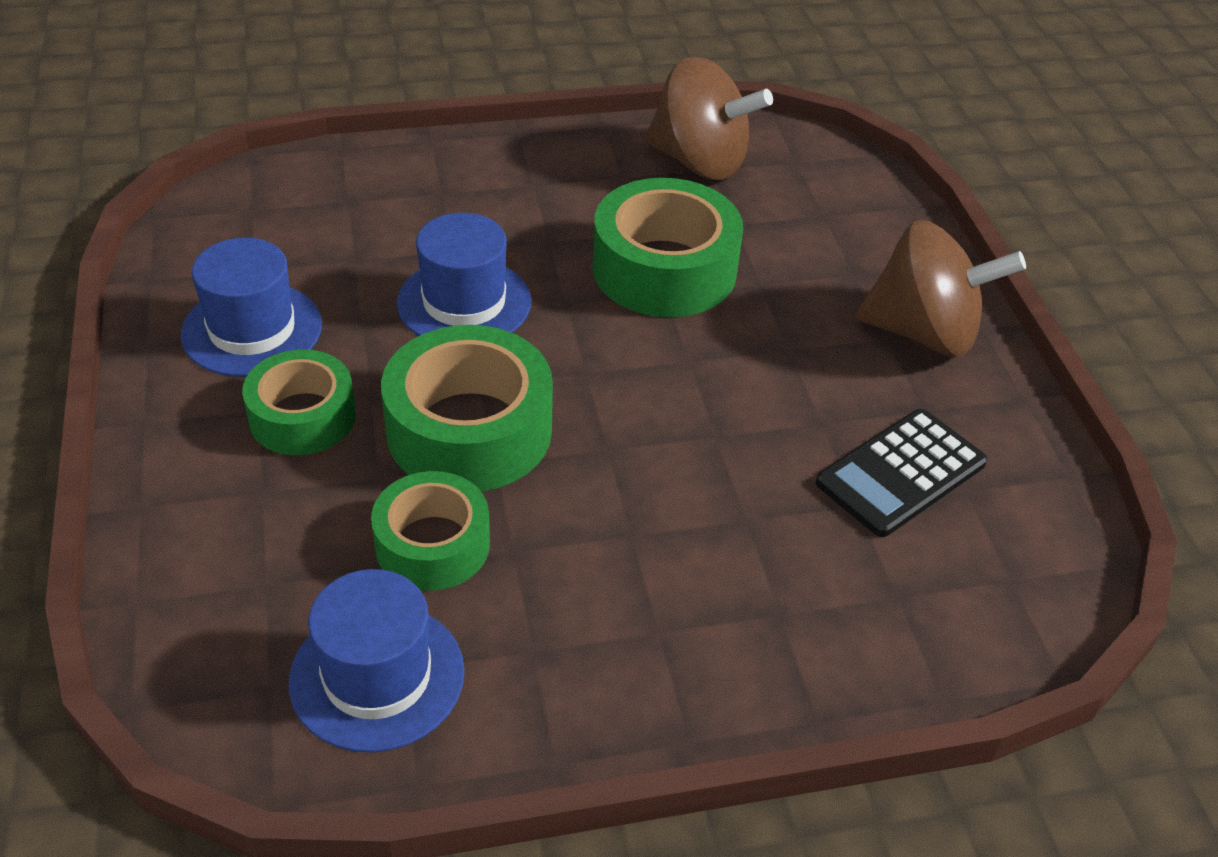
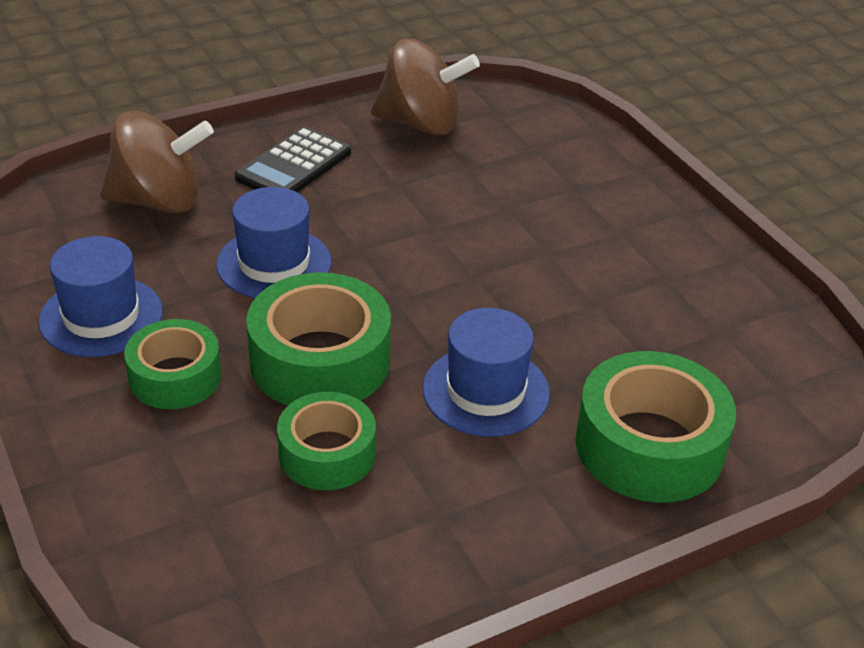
camera: 15 degrees left, 5 degrees down
(377, 676) = (324, 562): blue hat -> blue hat (486, 391)
(664, 269) = (426, 210): green tape -> green tape (649, 446)
(901, 473) = (669, 328): black calculator -> black calculator (294, 165)
(923, 333) = (645, 223): brown spinning top -> brown spinning top (159, 201)

